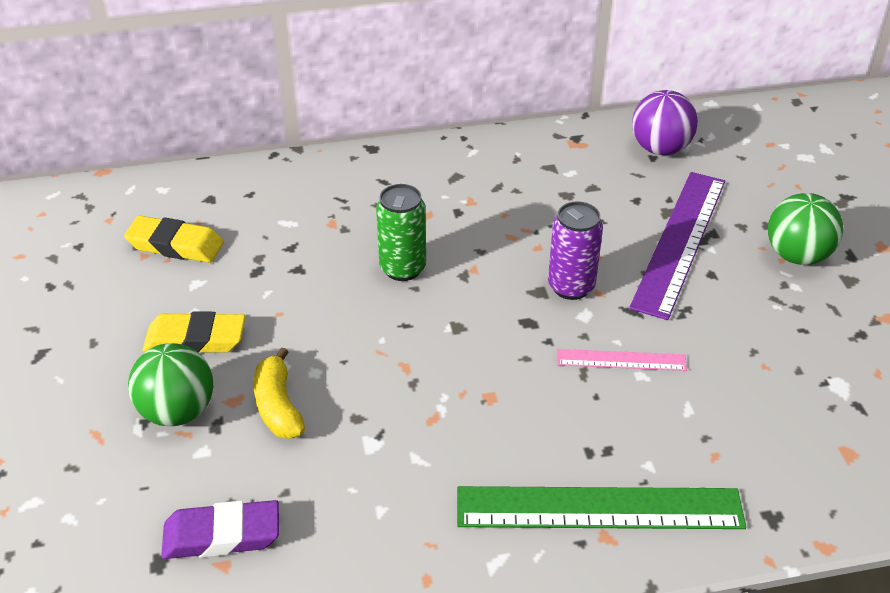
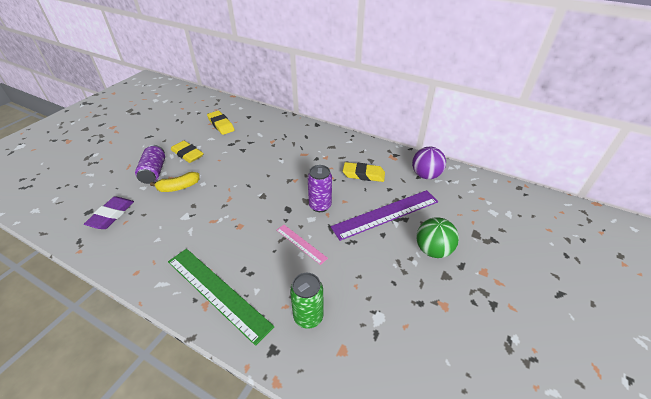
camera: 40 degrees right, 0 degrees up
(177, 411) = (154, 172): green ball -> purple can
(222, 535) = (111, 215): purple eraser -> purple eraser turned 75 degrees clockwise
(278, 406) = (178, 187): yellow banana -> yellow banana turned 135 degrees counterclockwise
(402, 268) = (273, 167): green can -> green can (308, 317)
(571, 198) = (363, 175): none -> yellow eraser

